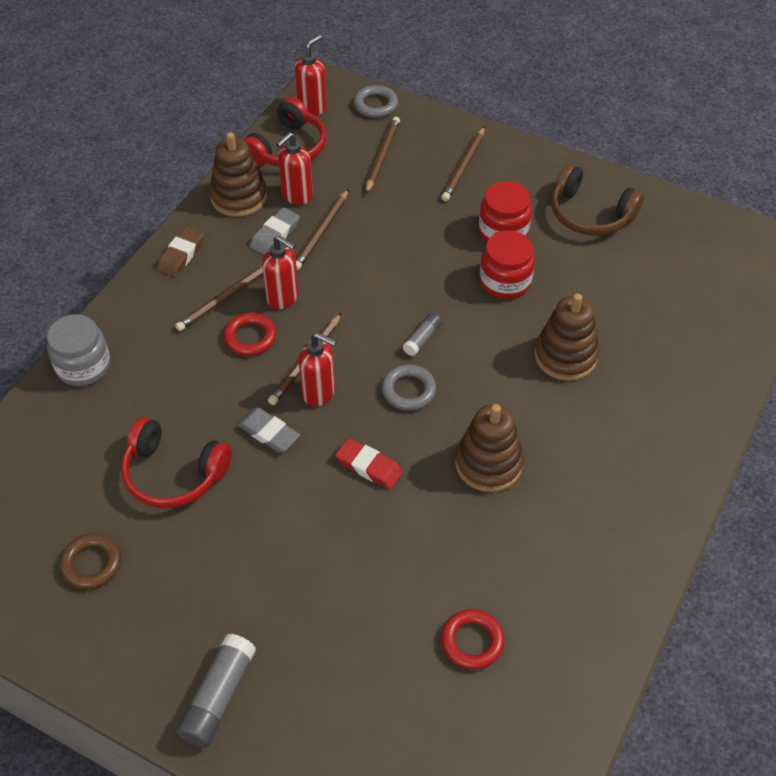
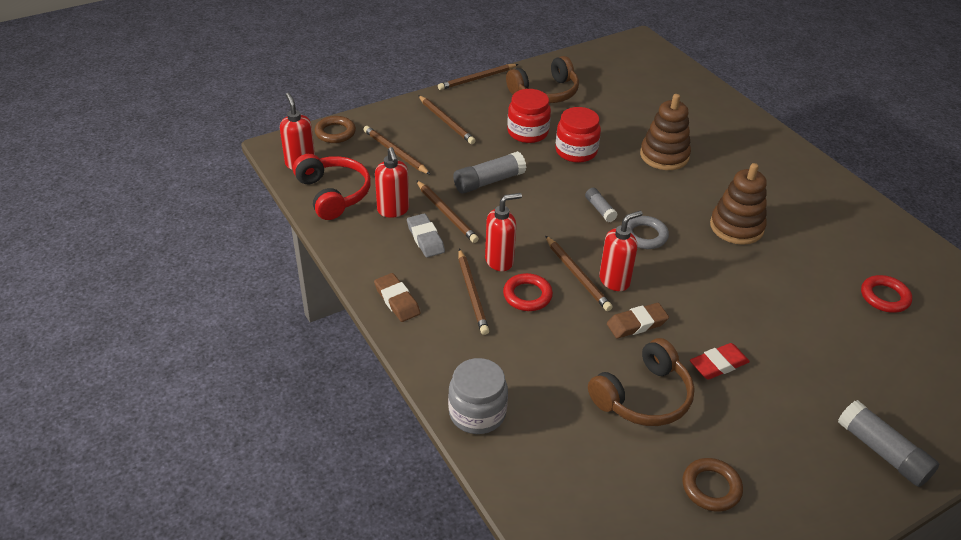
camera: 60 degrees left, 10 degrees down
(173, 474) = (643, 397): red headphones -> brown headphones
(239, 197) = (362, 241): brown stacking toy -> none
(269, 433) = (636, 324): grey eraser -> brown eraser
(369, 466) = (704, 284): red eraser -> red eraser (718, 364)
(375, 105) = (335, 133): grey ring -> brown ring
(395, 239) = (489, 181): none -> grey glue stick
(561, 153) = (477, 79): none -> brown pencil

